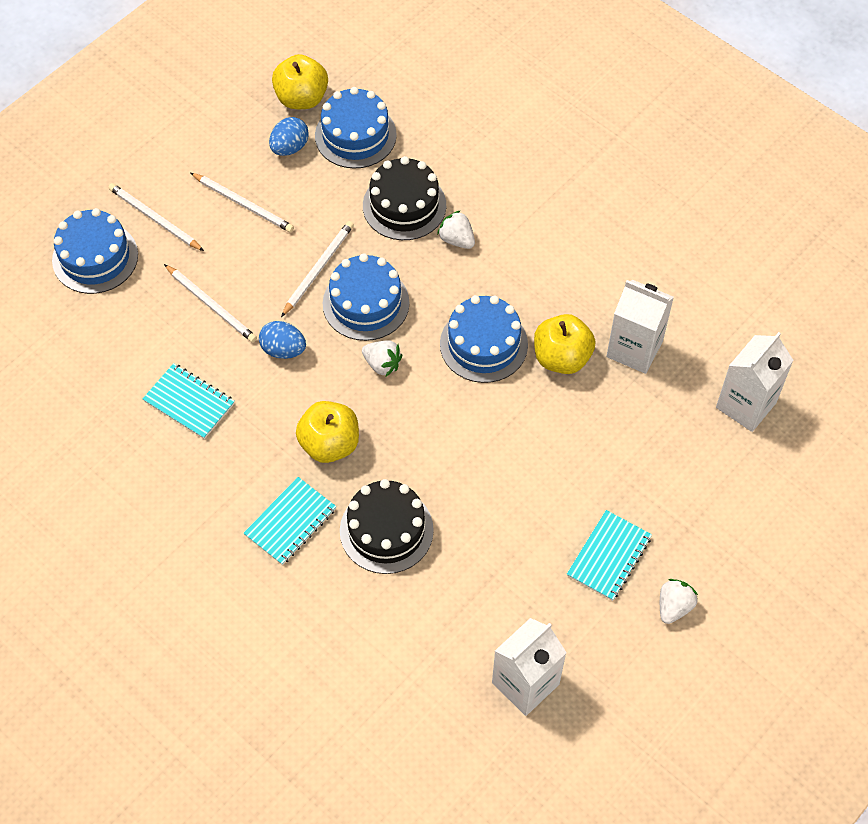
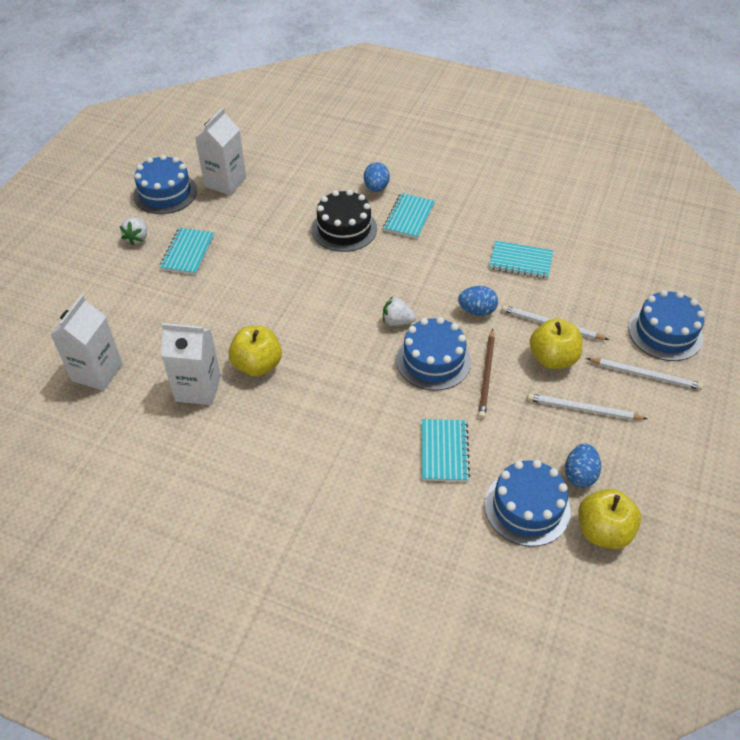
camera: 160 degrees right, 10 degrees down
(309, 594) = (376, 188): none -> blue egg
(318, 269) = (486, 375): white pencil -> brown pencil
(329, 444) = (408, 263): yellow apple -> yellow apple (552, 358)
(404, 205) = (444, 451): black cake -> turquoise notebook
(456, 239) = (383, 434): white strawberry -> none
(483, 344) = (324, 357): blue cake -> blue cake (165, 193)

